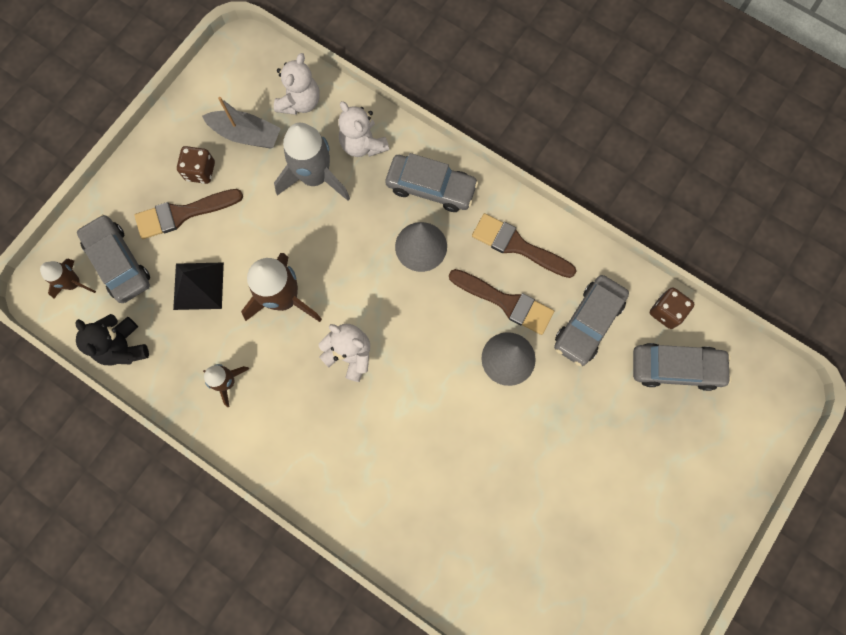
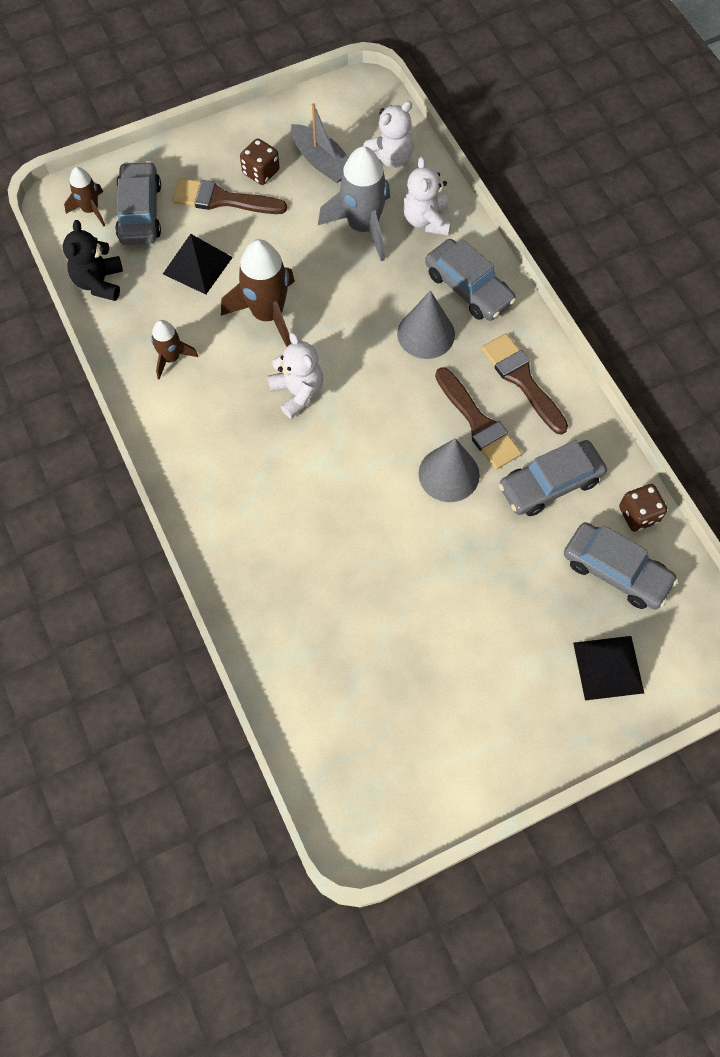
camera: 30 degrees right, 10 degrees down
(713, 450) = (608, 667): none -> black pyramid

